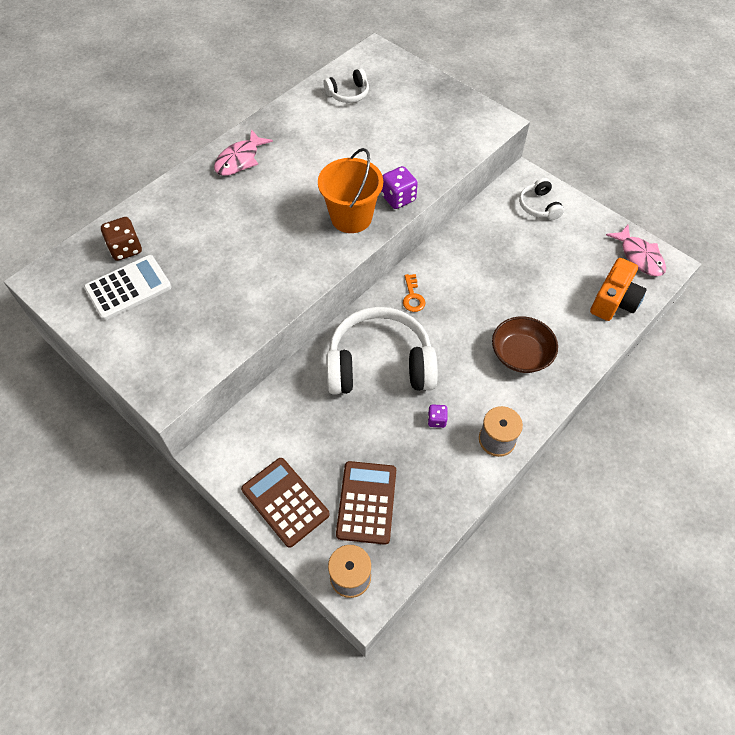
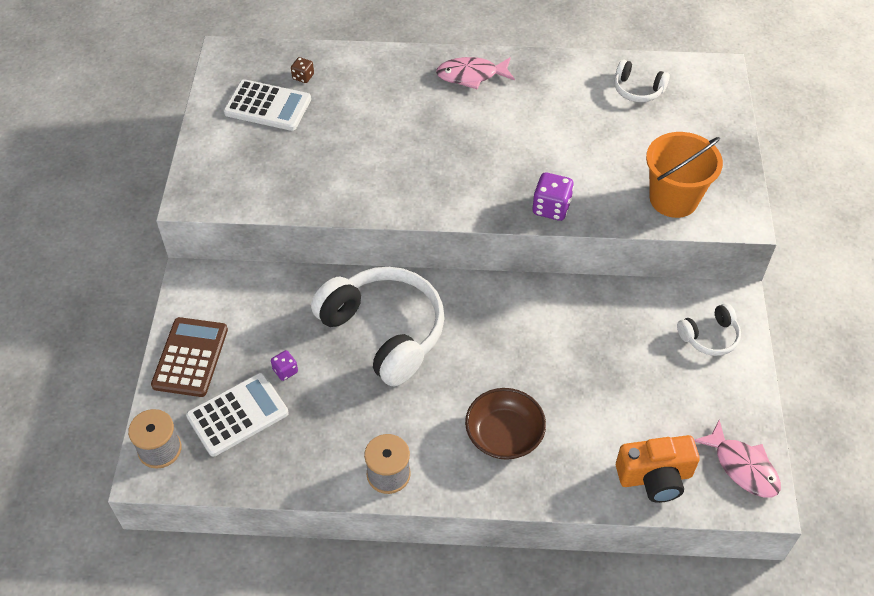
camera: 50 degrees right, 5 degrees down
(126, 249) = (303, 77): brown dice -> brown dice, size x0.58
(351, 217) = (491, 190): orange bucket -> orange bucket (673, 199)
(366, 502) = (237, 415): brown calculator -> white calculator
(412, 297) = (483, 307): orange key -> none
(436, 420) = (366, 413): purple dice -> purple dice (285, 371)
(539, 206) = (709, 336): white headphones -> white headphones turned 150 degrees counterclockwise
(639, 256) = (742, 467): pink fish -> pink fish turned 60 degrees counterclockwise

